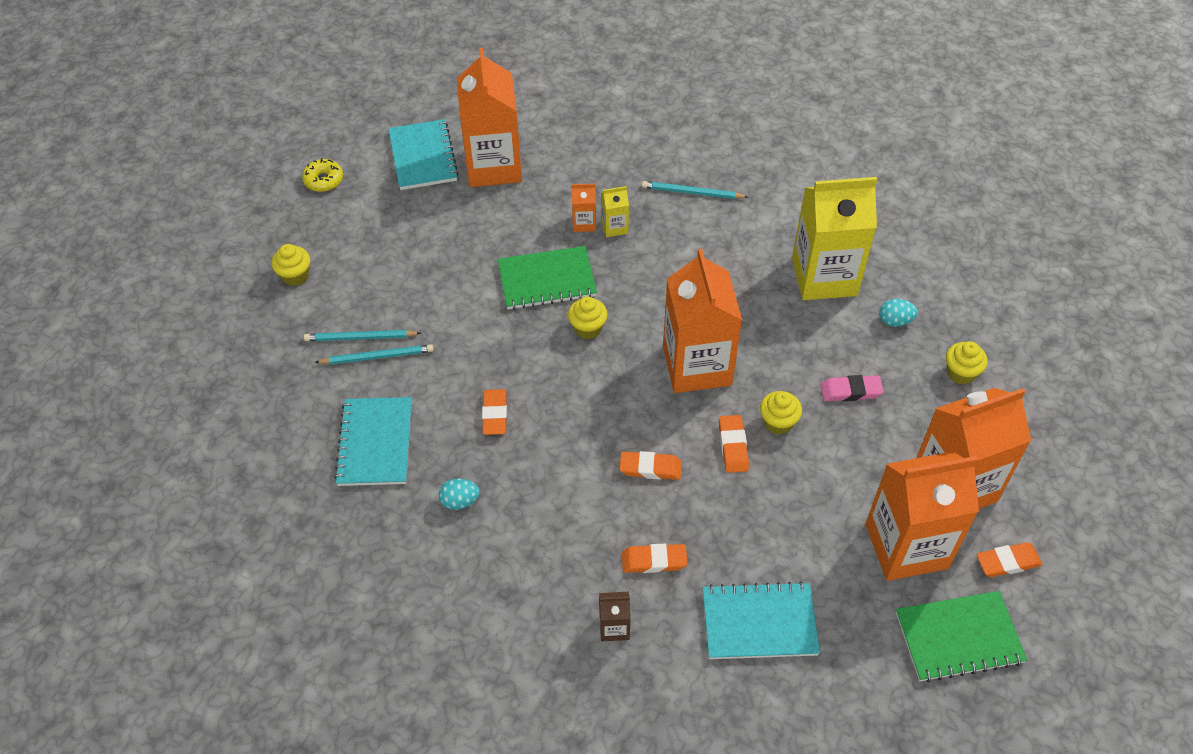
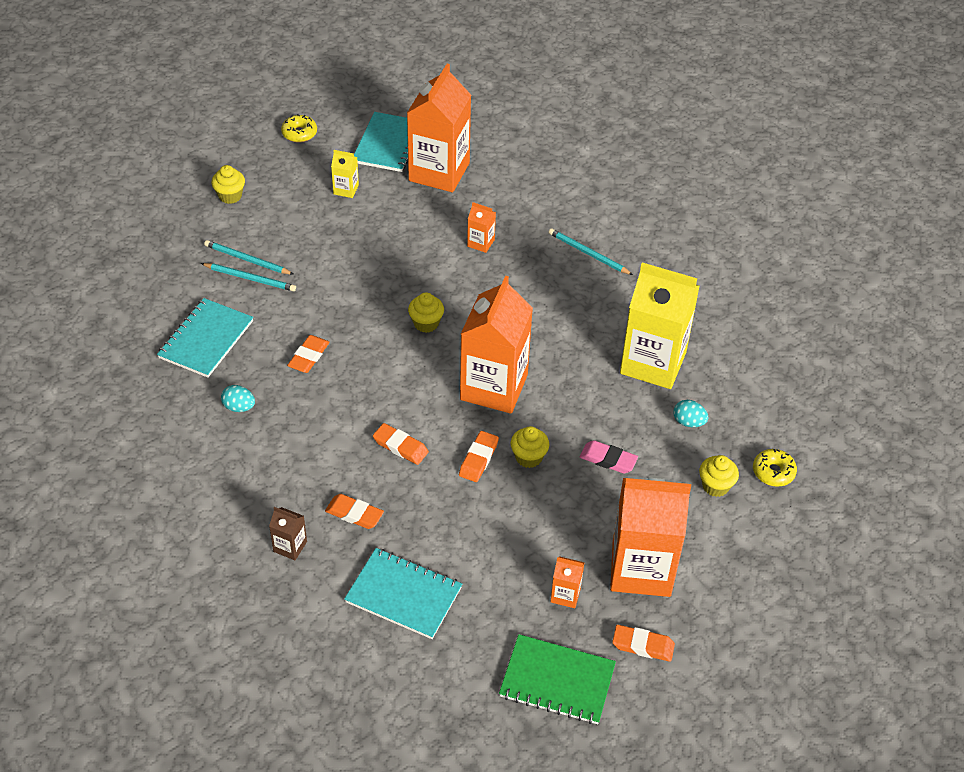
camera: 25 degrees right, 5 degrees down
(547, 280) = (420, 274): green notebook -> none
(614, 227) = (503, 255): yellow carton -> yellow carton (346, 189)
(906, 546) = (565, 595): orange carton -> orange carton, size x0.42
(999, 336) = (773, 472): none -> yellow donut

